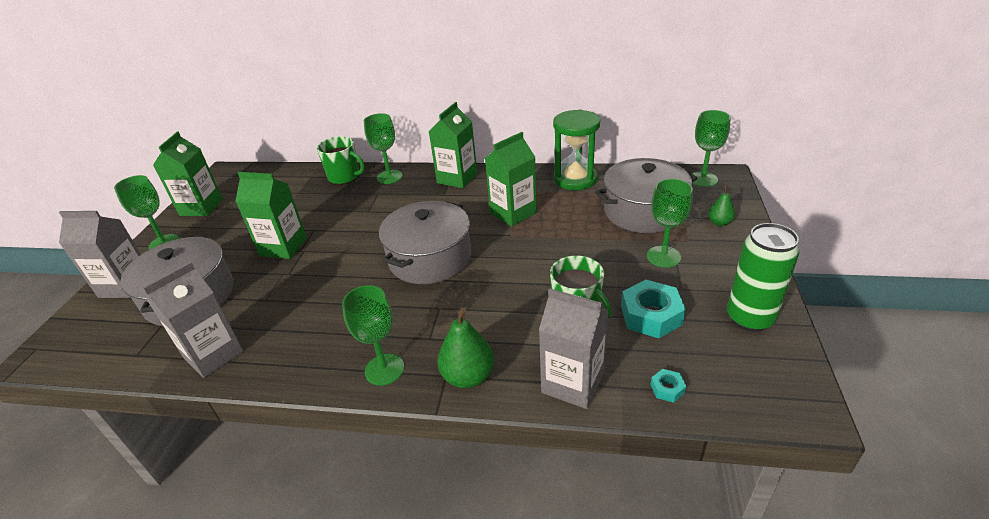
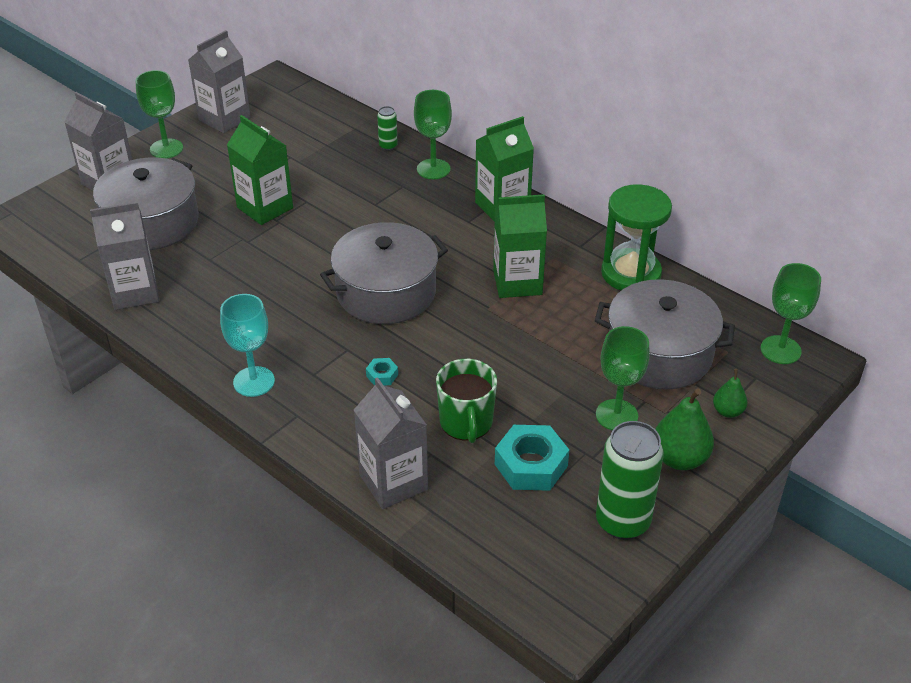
camera: 30 degrees right, 5 degrees up
(201, 207) = (224, 119): green carton -> grey carton
(345, 177) = (388, 146): green mug -> green can
(384, 369) = (254, 381): green goblet -> turquoise goblet
(468, 376) = (314, 427): green pear -> green pear (679, 458)
(667, 389) = (467, 534): turquoise nut -> turquoise nut (382, 375)

